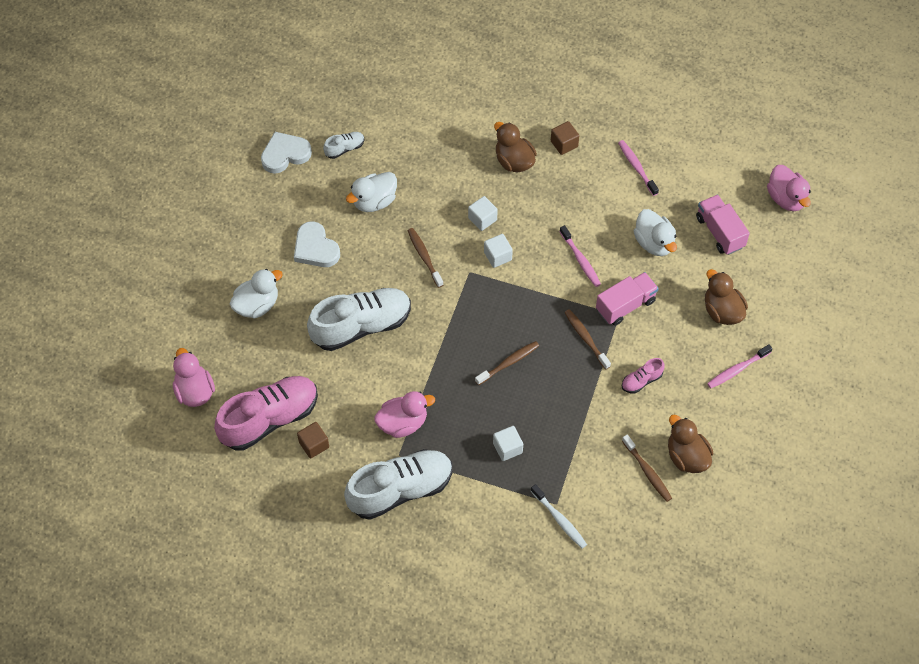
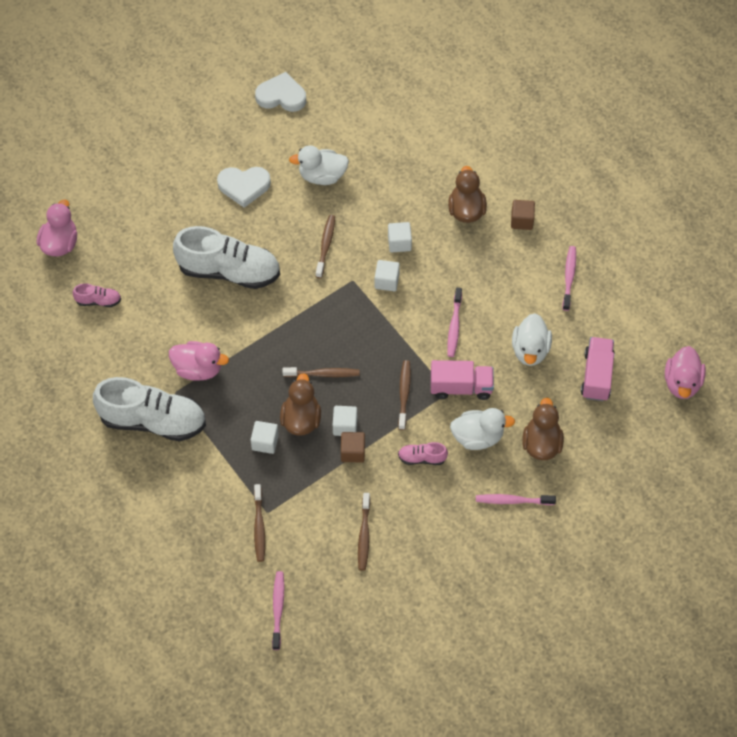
camera: 35 degrees right, 0 degrees up
(257, 305) = (161, 204): white duck -> white duck (477, 437)
(269, 419) = (98, 301): pink shoe -> pink shoe, size x0.44
(314, 445) = (116, 342): brown cube -> brown cube (352, 452)
(315, 248) = (244, 186): white heart -> white heart turned 90 degrees counterclockwise
(344, 148) = (333, 118): white shoe -> none
(559, 519) = (259, 526): white toothbrush -> brown toothbrush
(560, 394) = (345, 426): none -> white cube
(629, 576) = (278, 609): none -> pink toothbrush
(686, 456) = (407, 544): brown duck -> brown duck (301, 419)

